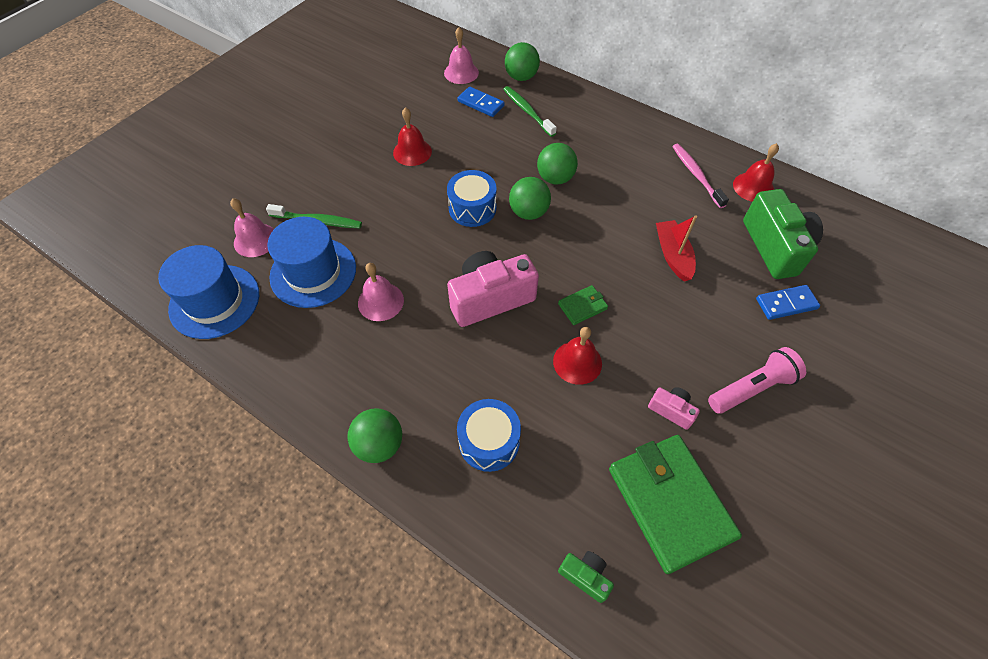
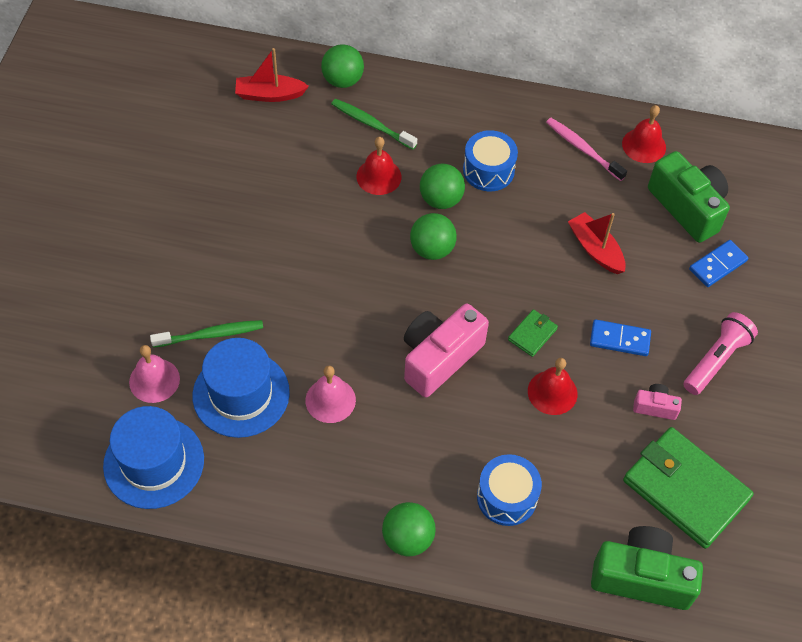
camera: 25 degrees left, 0 degrees up
(412, 152) = (269, 217): red bell -> red bell (378, 176)
(461, 72) = (269, 95): pink bell -> red boat
(472, 208) = (370, 264): blue drum -> blue drum (488, 170)
(481, 104) = (314, 130): blue domino -> blue domino (619, 339)
(585, 576) = (641, 577): green camera -> green camera, size x2.11

